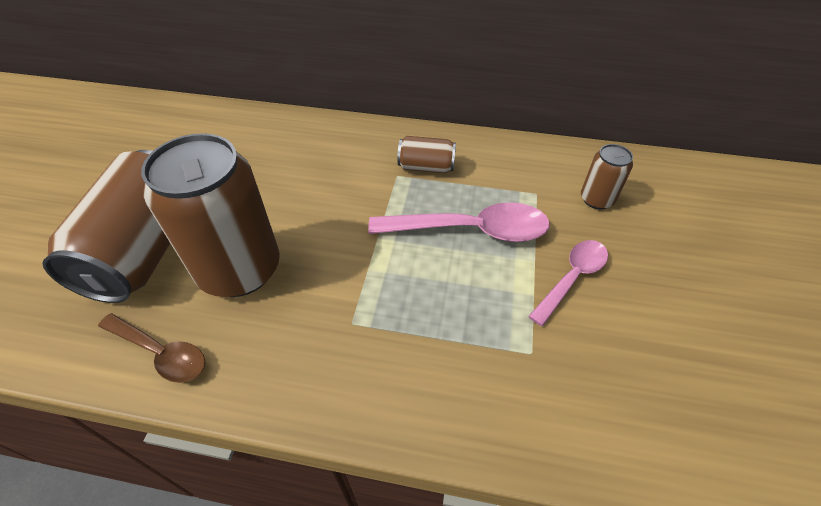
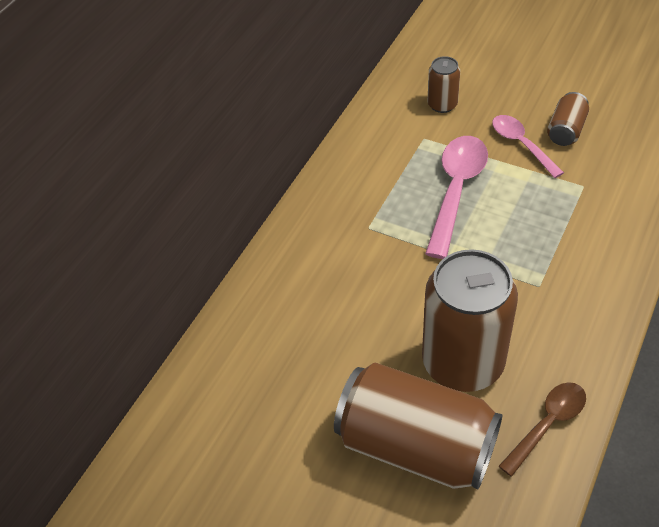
camera: 70 degrees left, 0 degrees up
(426, 167) = (364, 203): brown can -> brown can (566, 130)

